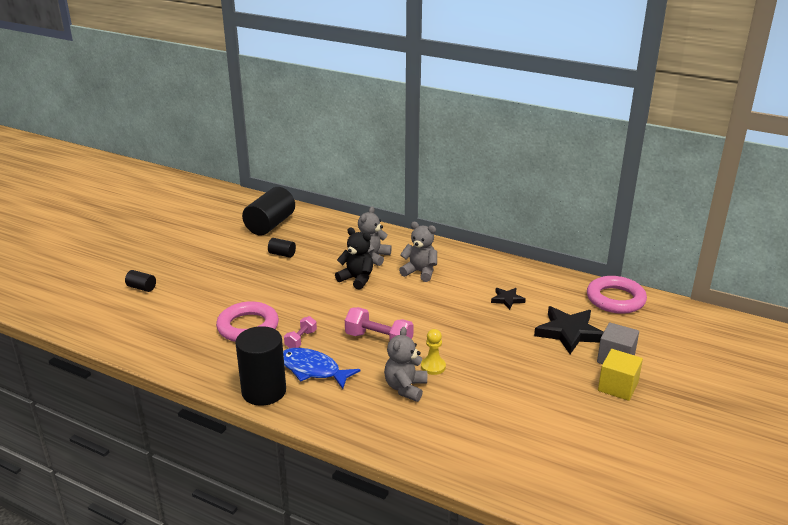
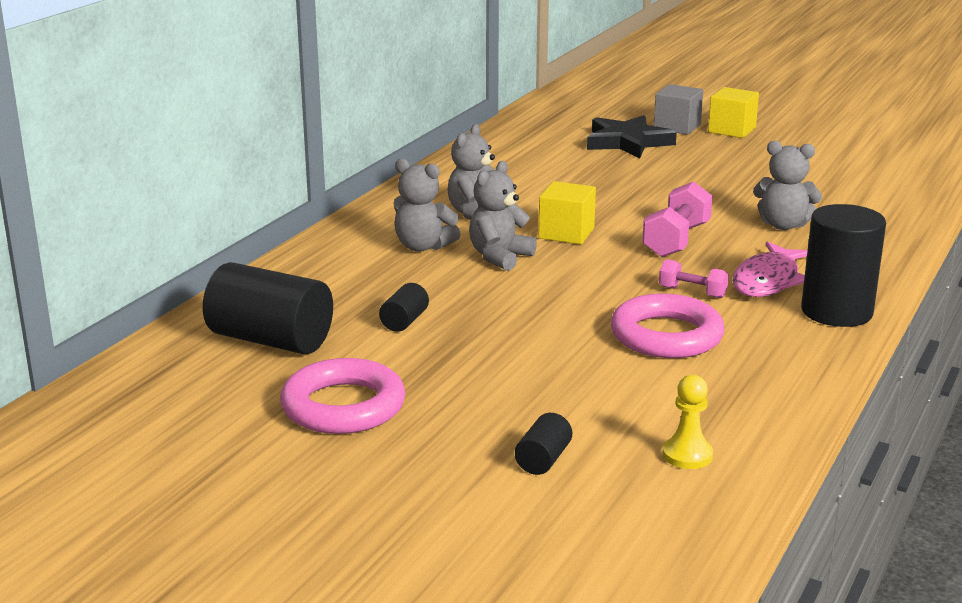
camera: 90 degrees left, 5 degrees down
(313, 370) = (768, 281): blue fish -> pink fish
(357, 279) = (499, 257): black teddy bear -> grey teddy bear
(391, 301) = (566, 233): none -> yellow cube
(433, 367) = (729, 210): yellow pawn -> yellow pawn (687, 455)
(507, 299) = (552, 167): black star -> none
(615, 299) = (545, 117): pink ring -> pink ring (343, 406)

